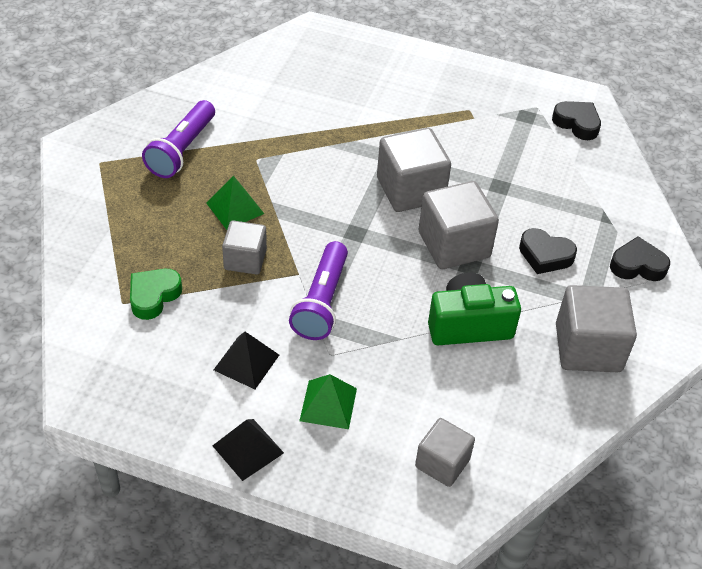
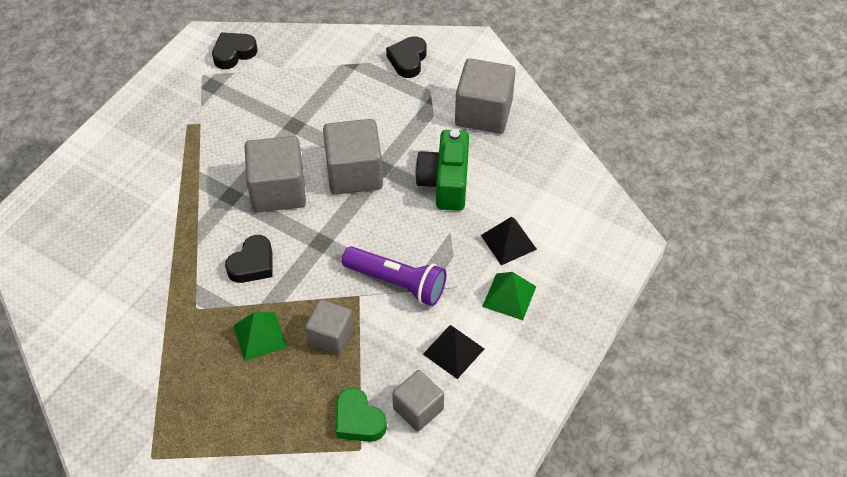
camera: 75 degrees left, 5 degrees up
(182, 150) = (159, 374): purple flashlight -> none
(248, 449) = (545, 362): black pyramid -> black pyramid (508, 242)
(442, 463) = (577, 230): grey cube -> grey cube (418, 409)
(545, 255) = (382, 115): black heart -> black heart (252, 264)

